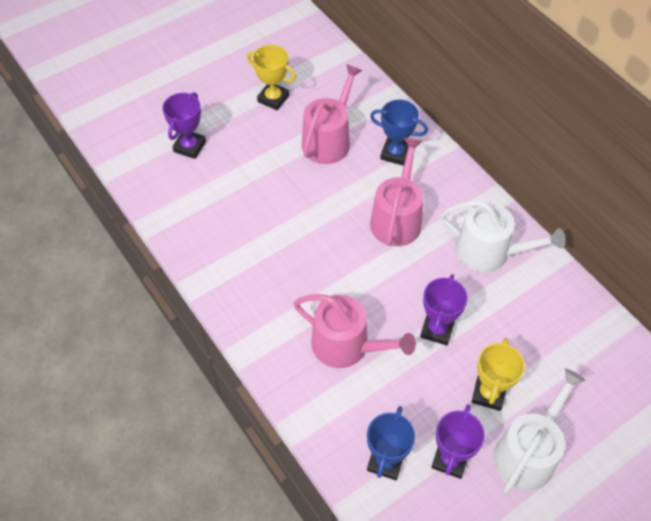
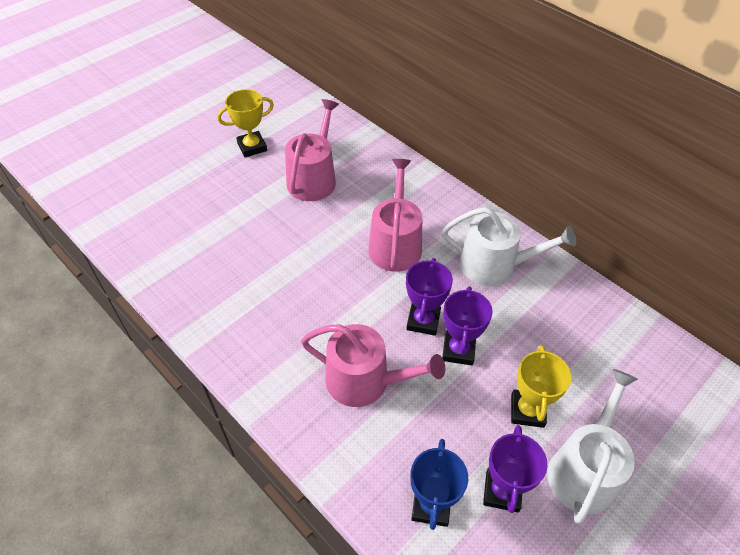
camera: 10 degrees left, 5 degrees down
(189, 146) = (170, 200): purple trophy -> purple trophy (423, 321)
(273, 99) = (252, 147): yellow trophy -> yellow trophy turned 45 degrees counterclockwise
(395, 153) = (382, 183): blue trophy -> none

